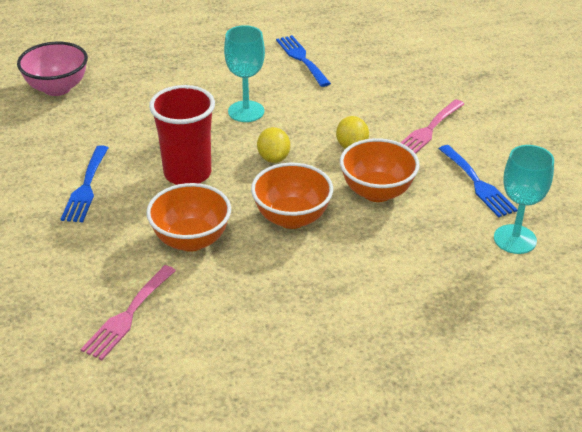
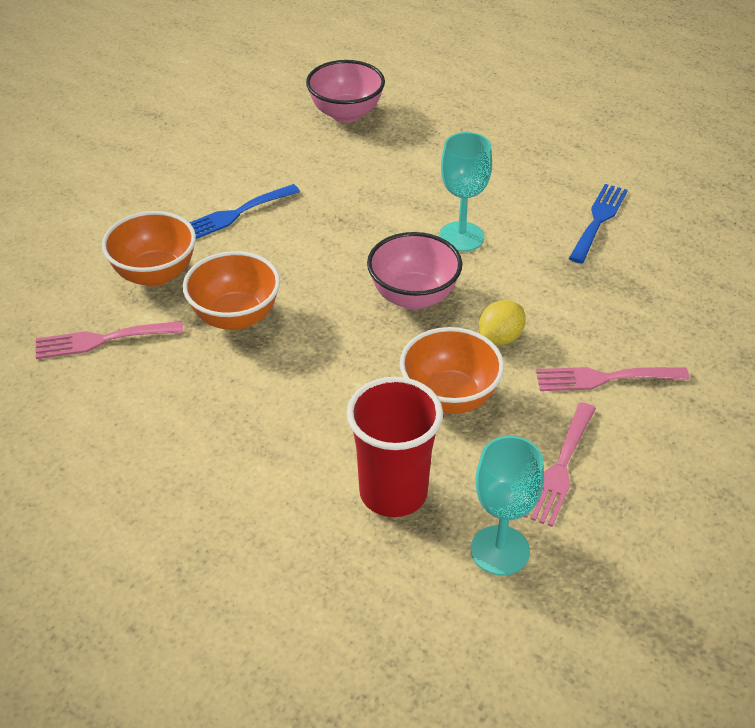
camera: 50 degrees right, 5 degrees up
(187, 173) = (323, 258): red cup -> red cup (393, 492)
(273, 158) = (413, 297): yellow lemon -> pink bowl
(291, 218) = (338, 361): orange bowl -> orange bowl (155, 274)
(478, 184) = (560, 468): blue fork -> pink fork

